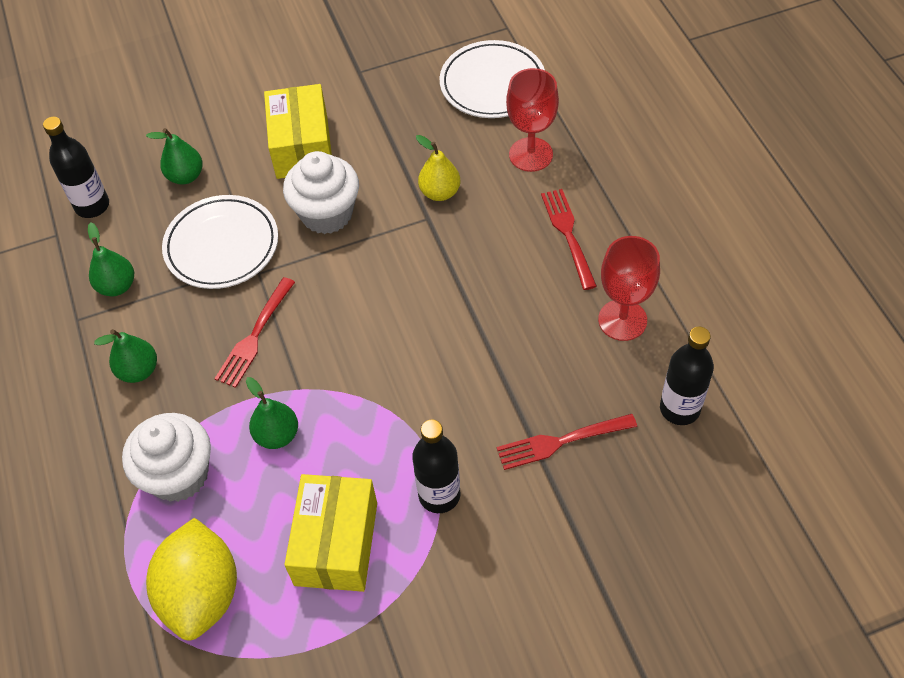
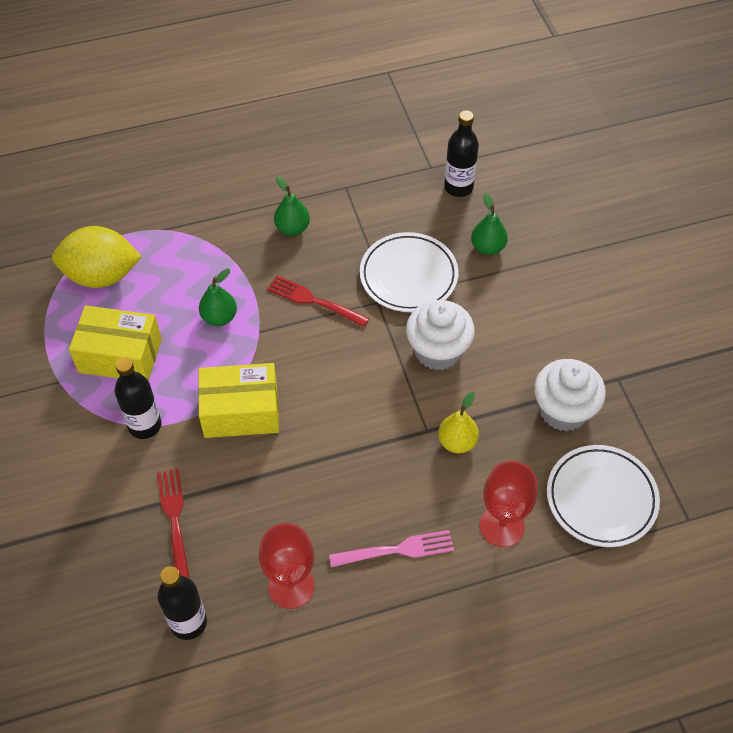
camera: 90 degrees right, 0 degrees up
(117, 286) = (374, 209): green pear -> none
(179, 475) = (197, 257): white cupcake -> white cupcake (563, 410)
(302, 146) = (519, 332): yellow box -> yellow box (241, 411)
(568, 234) = (396, 550): red fork -> pink fork

